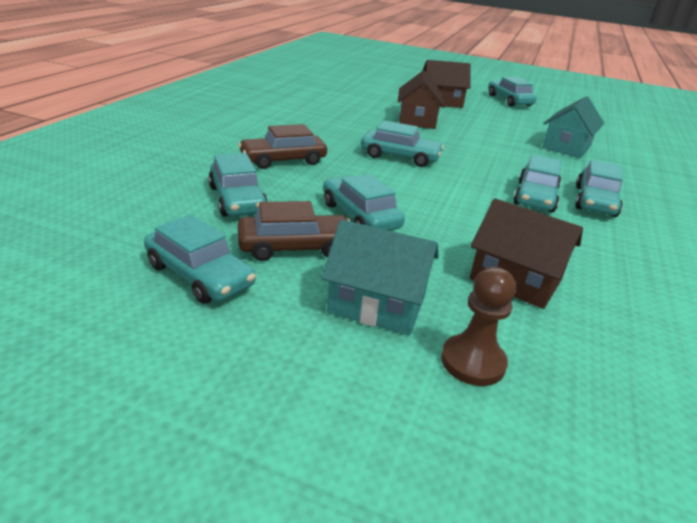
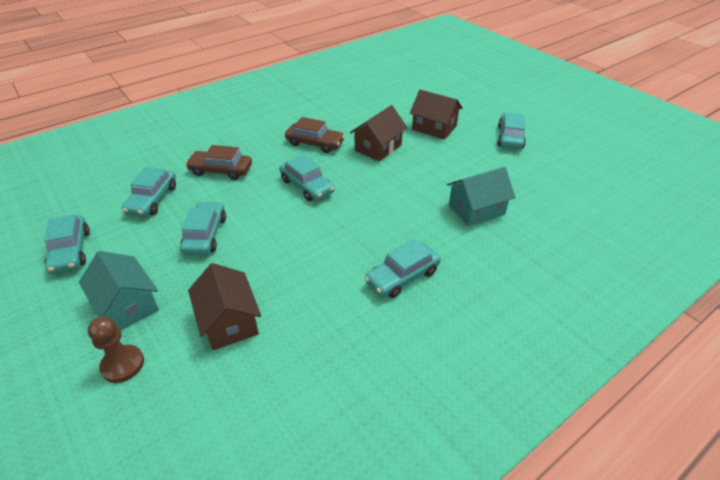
camera: 35 degrees right, 10 degrees up
(295, 247) = (138, 248): brown car -> brown car (315, 143)
(535, 197) = (356, 256): turquoise car -> none

